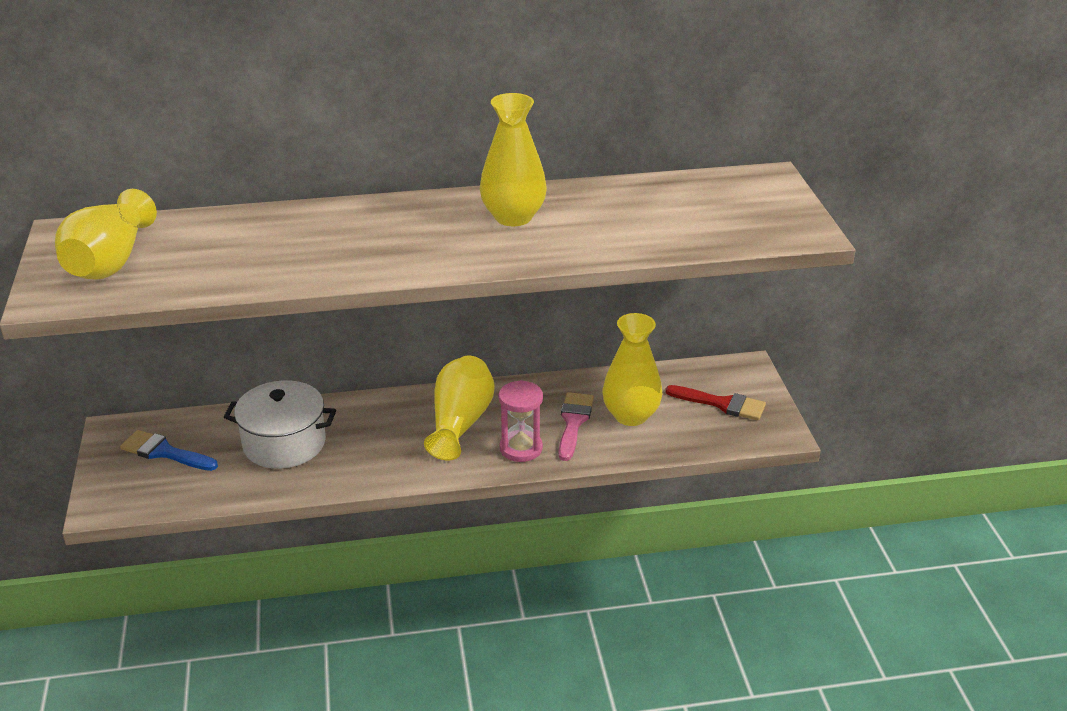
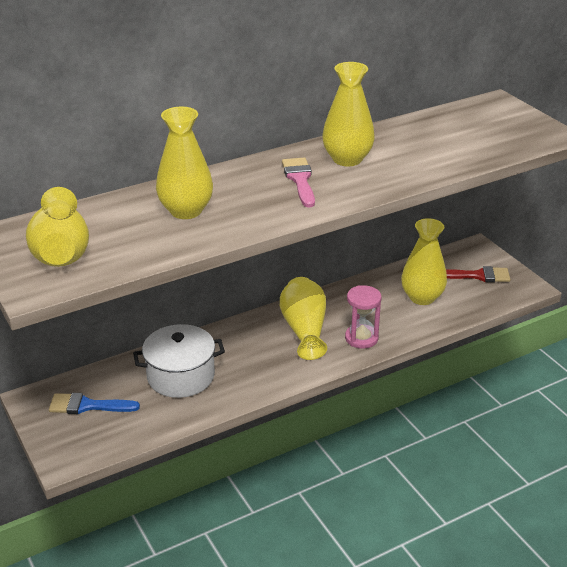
camera: 20 degrees left, 0 degrees up
(276, 243) = (186, 211): none -> yellow vase
(573, 422) = (385, 311): pink brush -> pink brush (300, 180)

